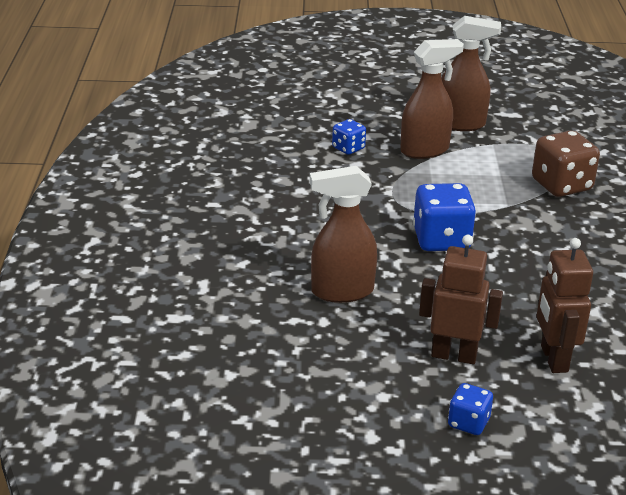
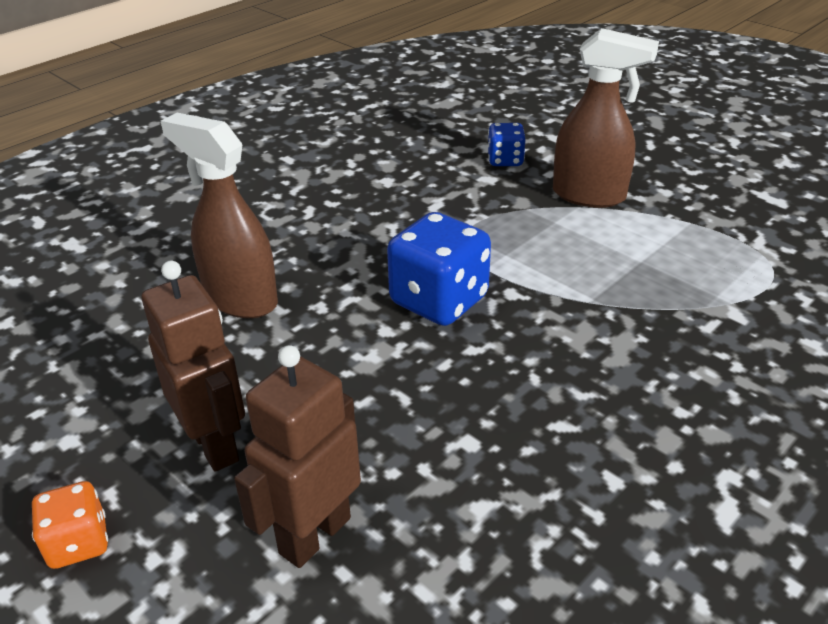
camera: 45 degrees right, 5 degrees up
(461, 124) = (683, 185): brown spray bottle -> none
(468, 423) = (78, 543): blue dice -> orange dice
(561, 185) = (708, 311): brown dice -> none

